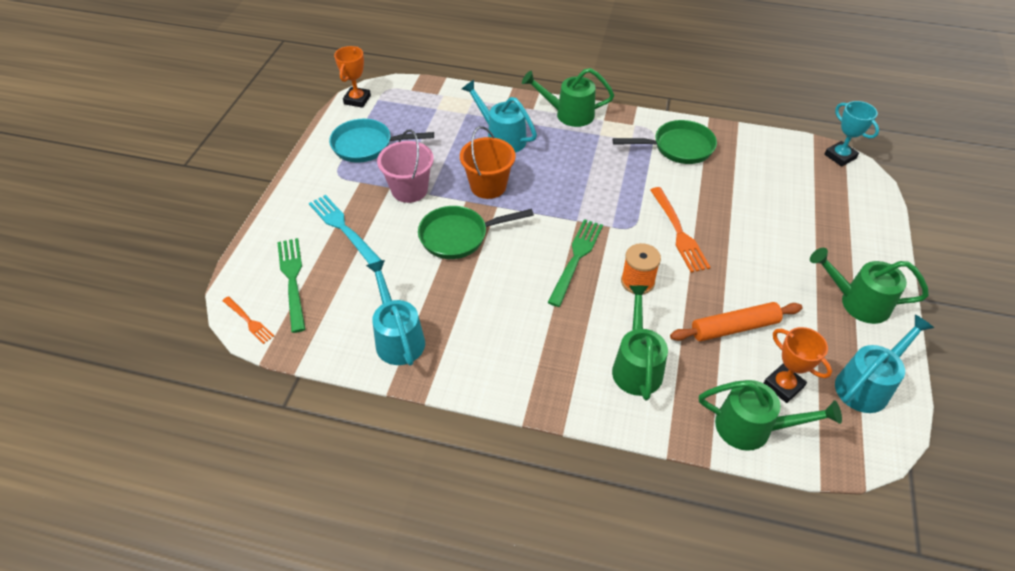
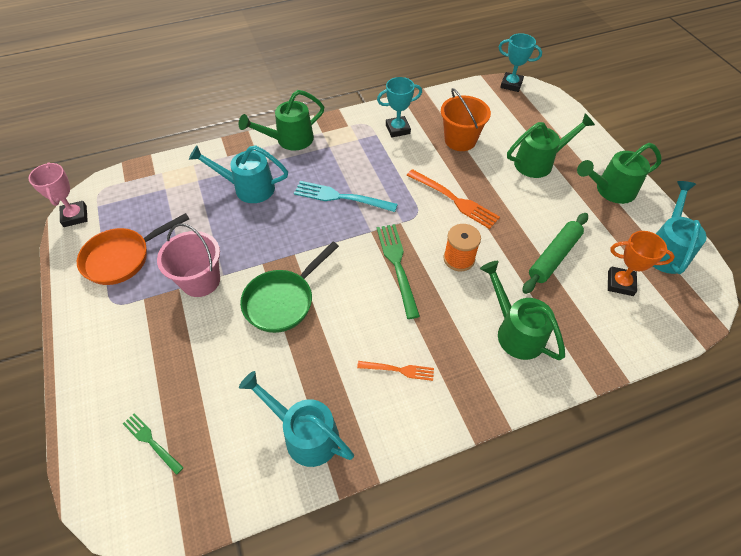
camera: 35 degrees left, 5 degrees up
(249, 321) = (137, 517): orange fork -> orange fork (399, 370)
(292, 280) = (151, 441): green fork -> green fork, size x0.59
(342, 228) = (162, 355): turquoise fork -> turquoise fork (340, 197)
(357, 100) = (75, 216): orange trophy -> pink trophy
(367, 146) = (122, 258): turquoise pan -> orange pan
(488, 186) = (271, 239): orange bucket -> orange bucket (460, 140)
(678, 147) = (397, 129): green pan -> turquoise trophy
(734, 328) = (554, 257): orange rolling pin -> green rolling pin
(752, 428) = (629, 330): green watering can -> green watering can (539, 162)

